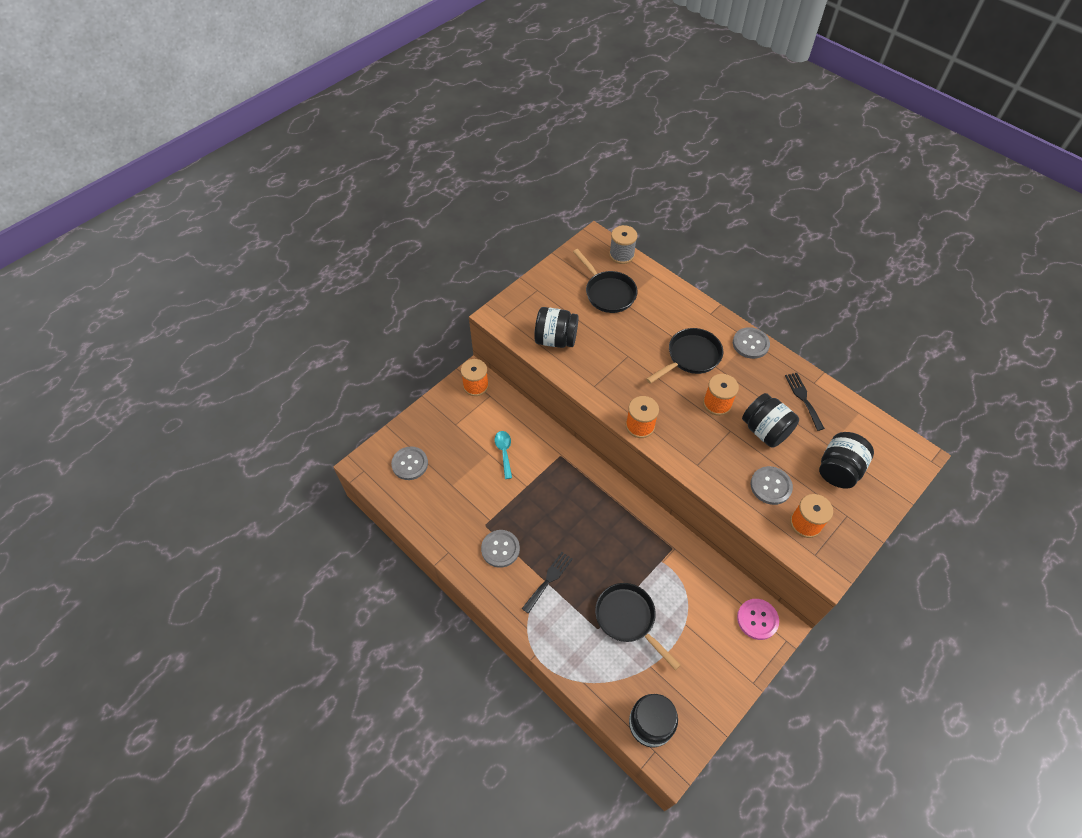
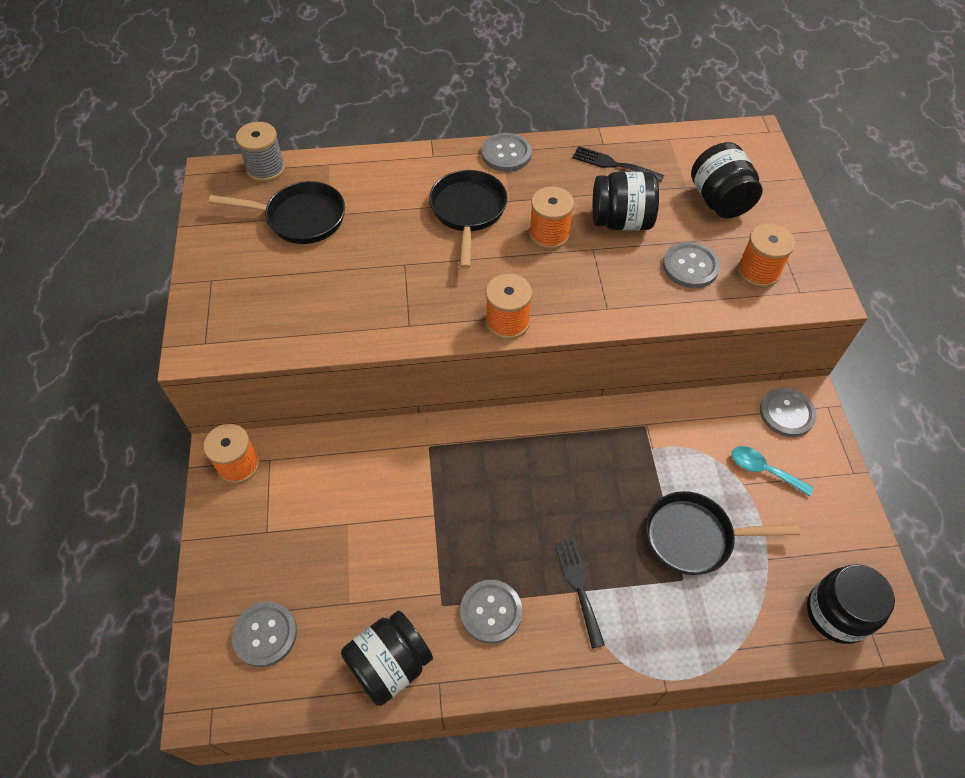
camera: 50 degrees left, 0 degrees up
(504, 452) = (363, 504): turquoise spoon -> turquoise spoon (763, 470)
(555, 339) = (303, 314): black jar -> black jar (390, 665)
(757, 619) = (786, 413): pink button -> grey button

